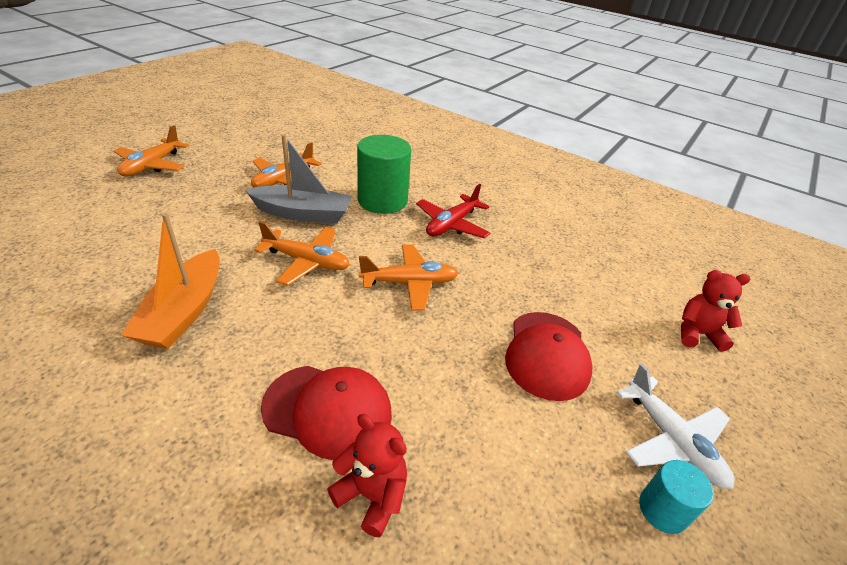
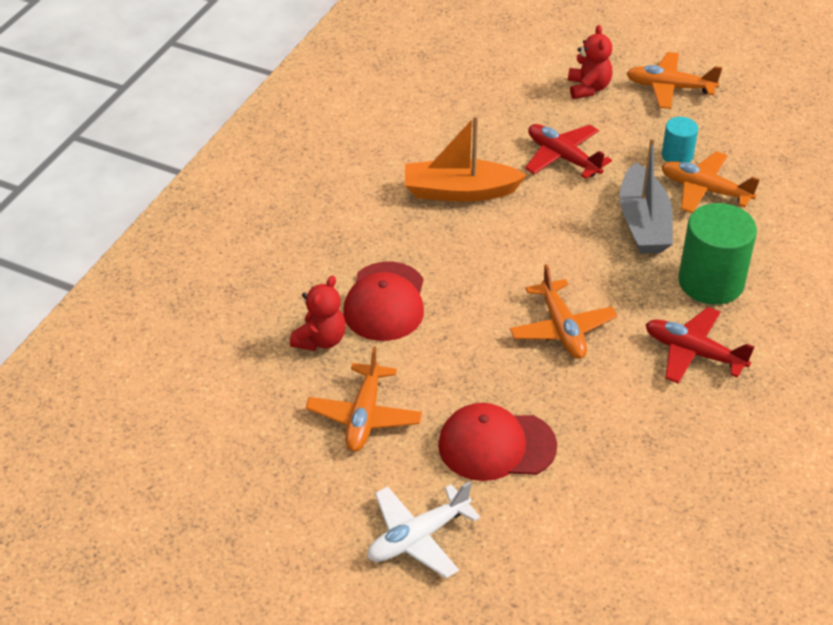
camera: 85 degrees right, 5 degrees up
(190, 235) = (563, 157): none -> red plane
(306, 261) = (560, 246): orange plane -> orange plane (364, 416)
(662, 510) = (345, 518): turquoise cylinder -> turquoise cylinder (677, 155)
(697, 334) = (582, 593): red teddy bear -> red teddy bear (588, 88)

